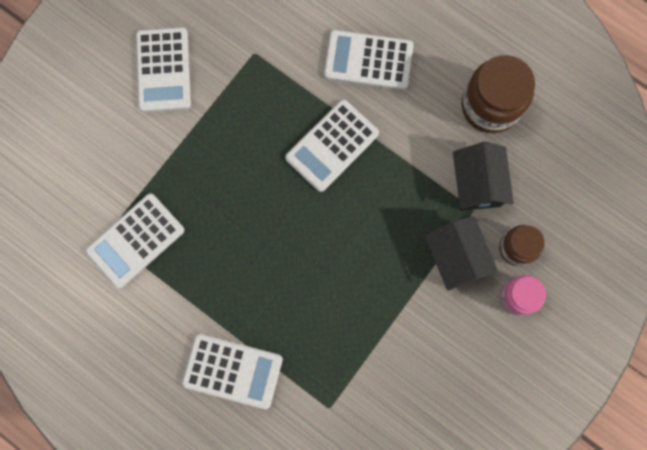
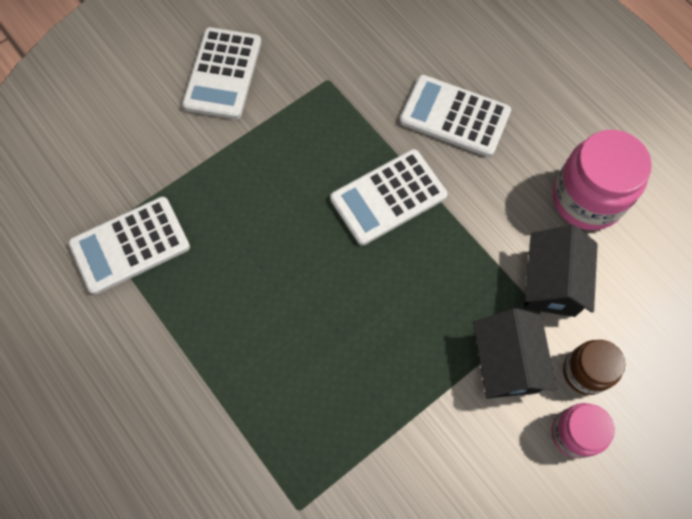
camera: 15 degrees right, 10 degrees down
(232, 370) = (193, 429): white calculator -> none
(490, 106) = (587, 198): brown jar -> pink jar

